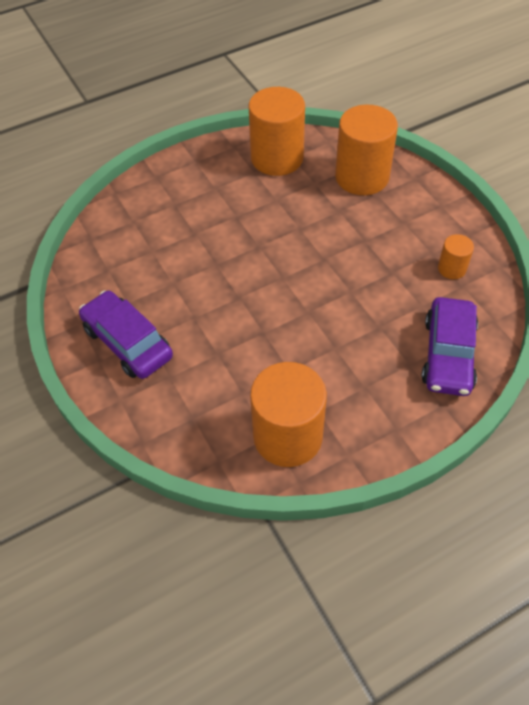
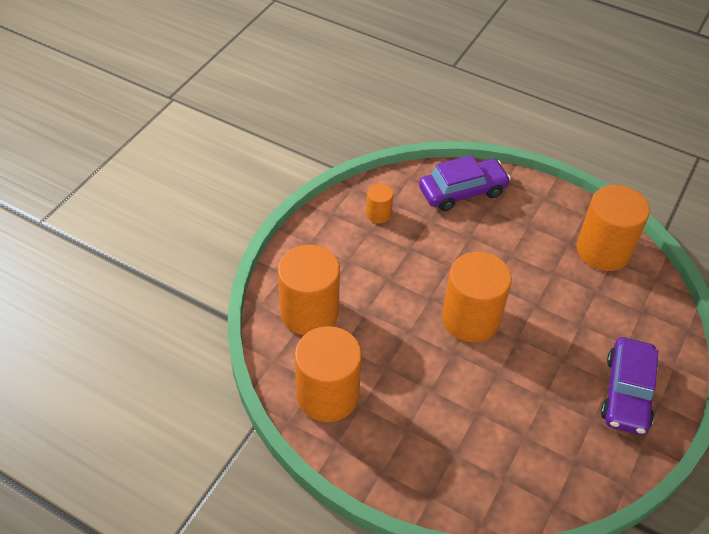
camera: 125 degrees left, 5 degrees down
(282, 275) = (470, 319): none -> orange cylinder

